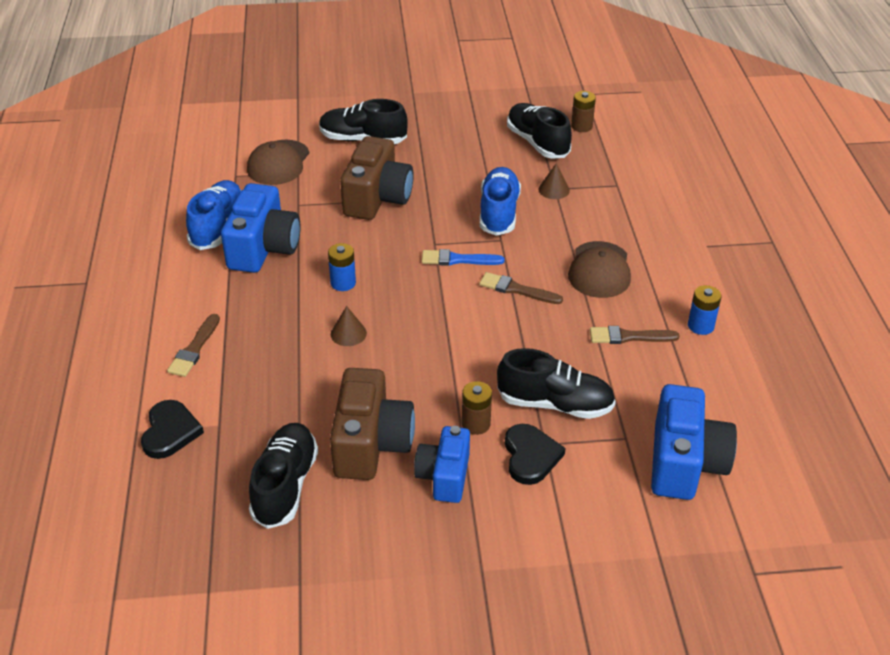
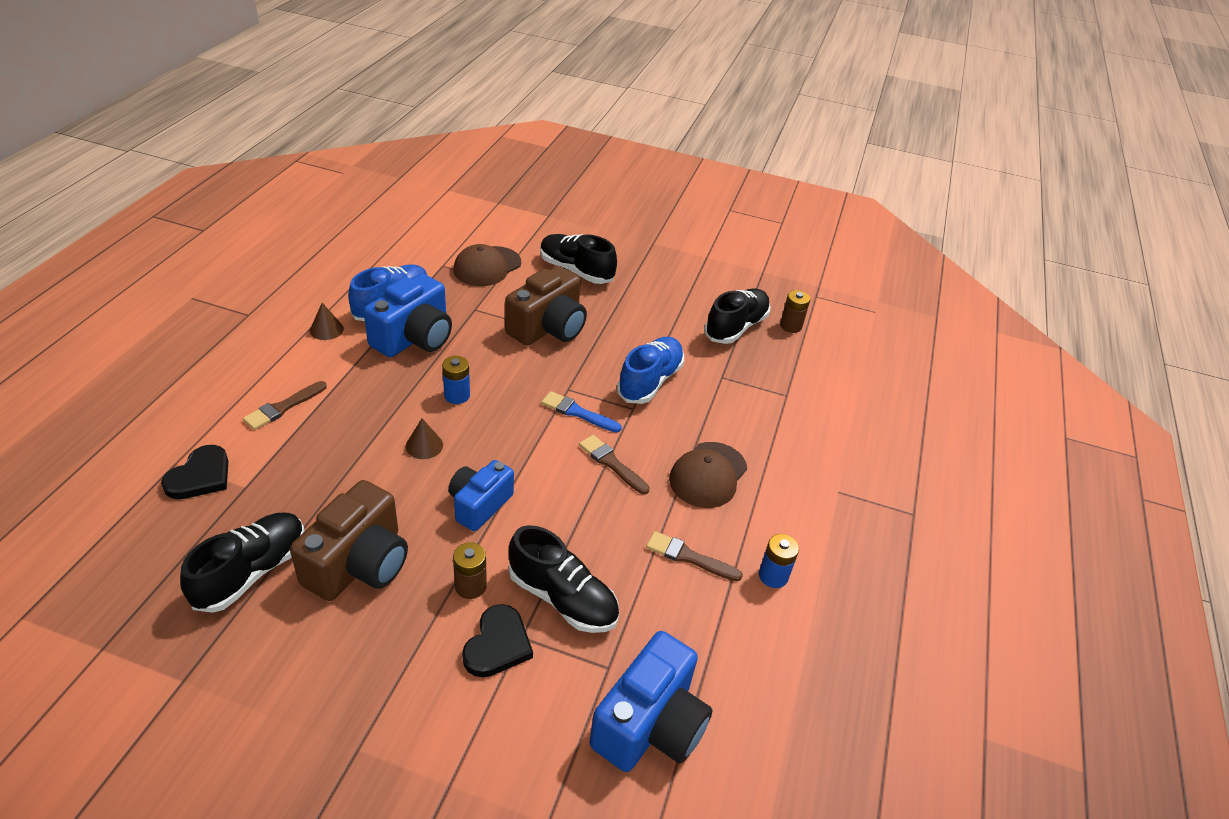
camera: 20 degrees right, 0 degrees up
(444, 476) = (399, 628): blue camera -> blue camera (479, 504)
(537, 143) = (736, 327): black shoe -> black shoe turned 45 degrees clockwise
(554, 189) = (719, 378): brown cone -> brown cone (326, 329)

